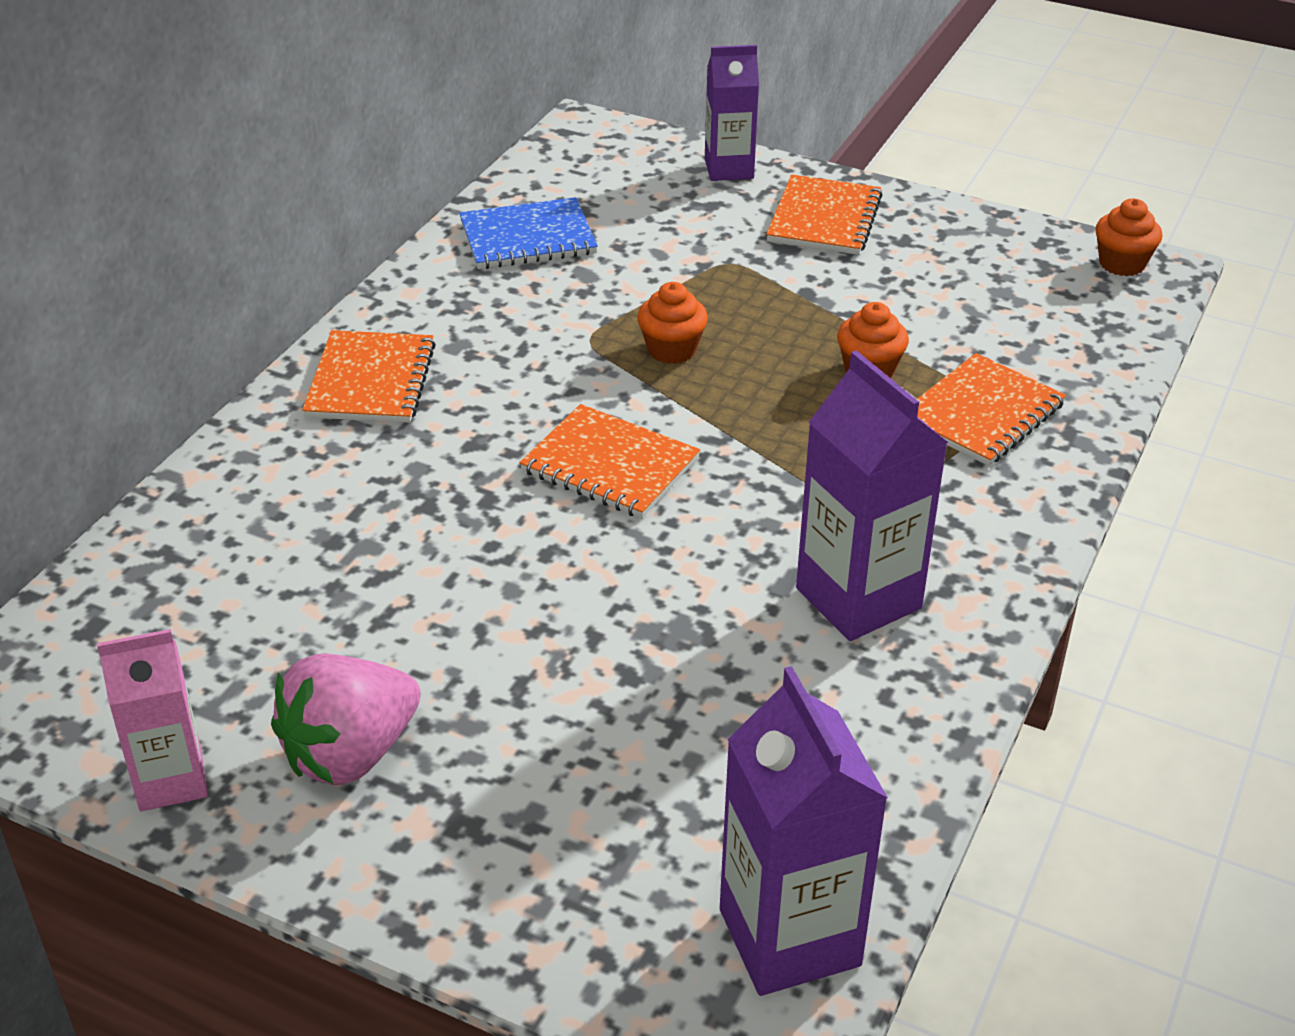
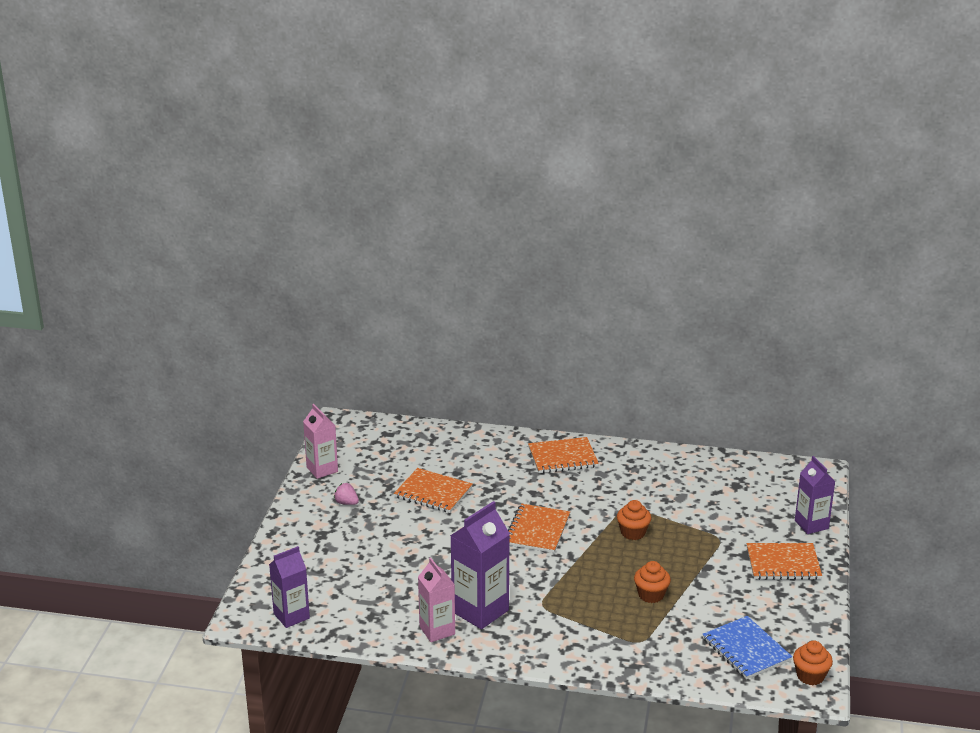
camera: 75 degrees right, 10 degrees down
(350, 754) = (346, 503): pink strawberry -> pink strawberry, size x0.46
(528, 238) = (700, 475): blue notebook -> blue notebook (746, 649)
(789, 937) = (291, 616): purple carton -> purple carton, size x0.65
(909, 676) = (437, 630): none -> pink carton
(981, 413) = (635, 635): orange notebook -> orange notebook (433, 492)

